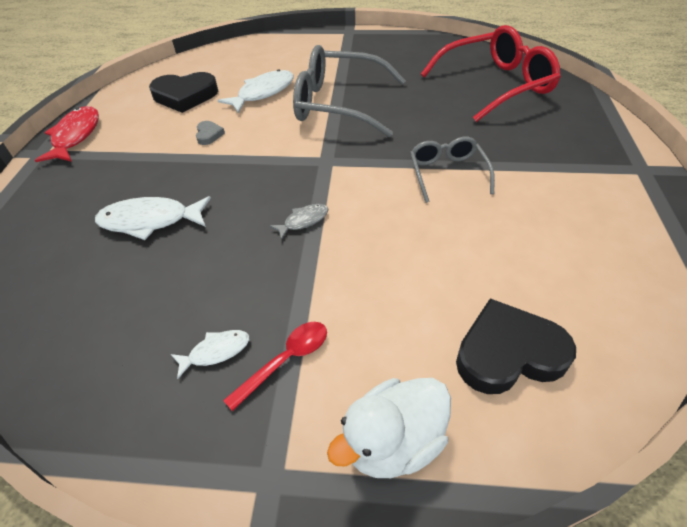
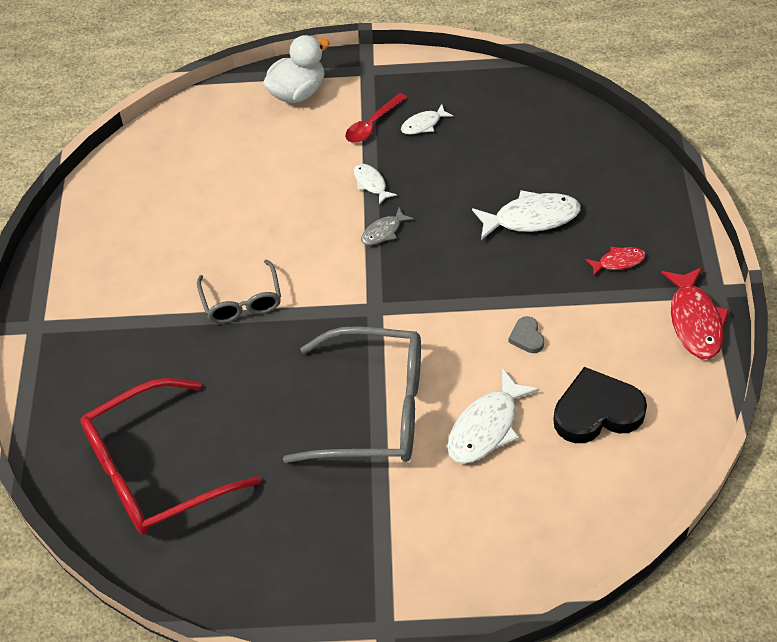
camera: 175 degrees right, 5 degrees up
(98, 178) = (618, 262): none -> red fish
(305, 274) = (371, 183): none -> white fish
(508, 353) = (218, 145): black heart -> none

